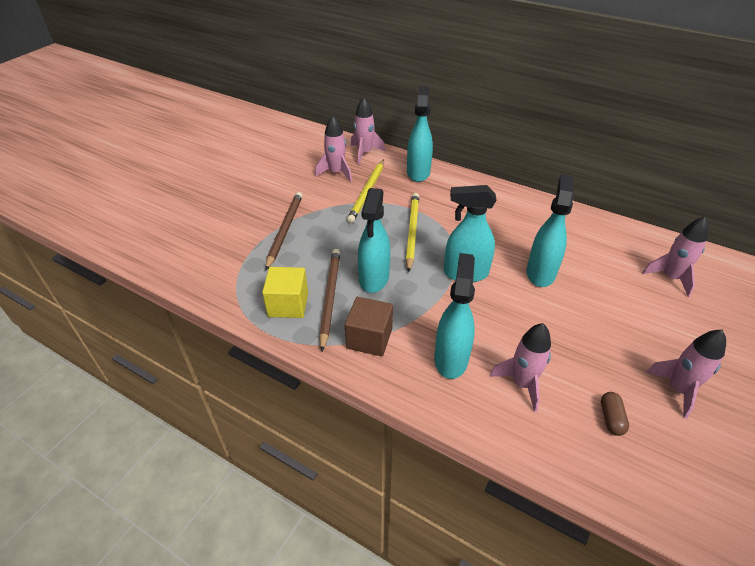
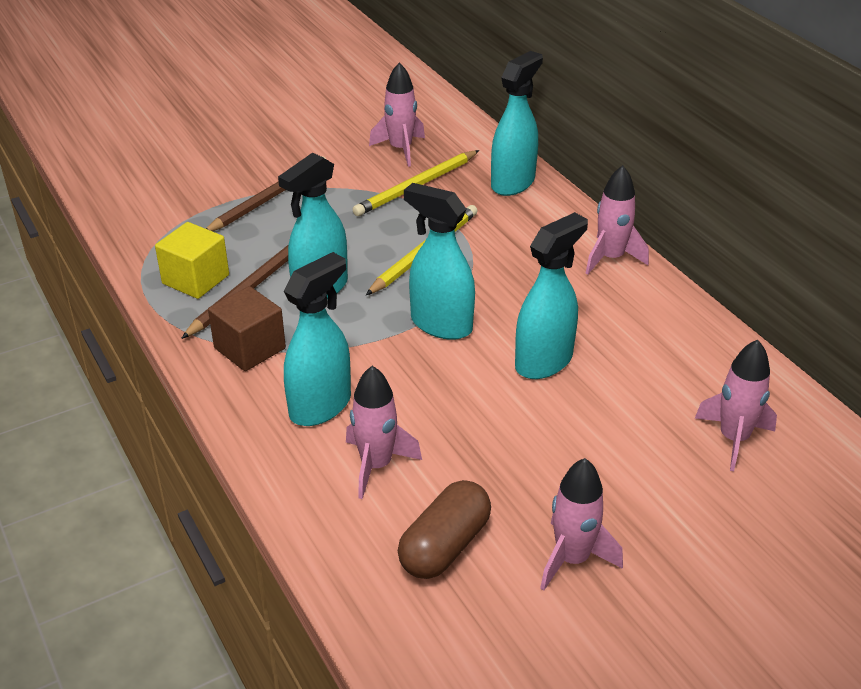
camera: 30 degrees right, 5 degrees down
(364, 153) = (464, 136): pink rocket -> pink rocket (611, 258)
(611, 418) = (445, 546): brown capsule -> brown capsule, size x1.83

